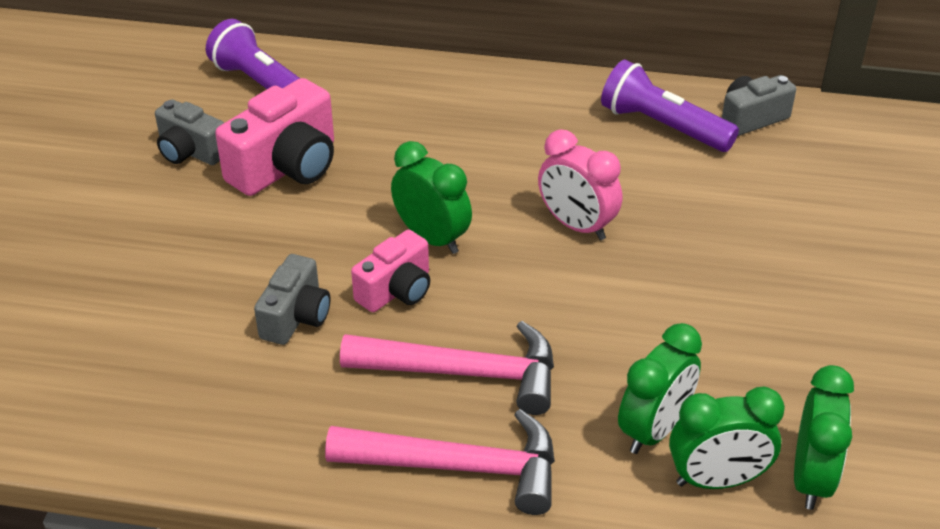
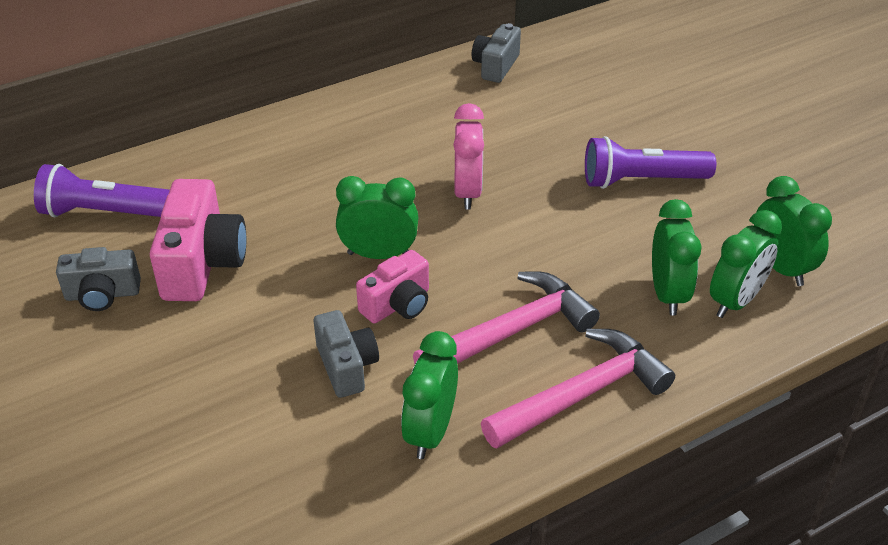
camera: 40 degrees left, 0 degrees up
(296, 413) = (430, 432): none -> green clock
(396, 290) = (398, 304): pink camera -> pink camera turned 45 degrees clockwise
(576, 225) = (467, 192): pink clock -> pink clock turned 90 degrees counterclockwise
(662, 126) = (445, 98): purple flashlight -> purple flashlight (641, 180)

